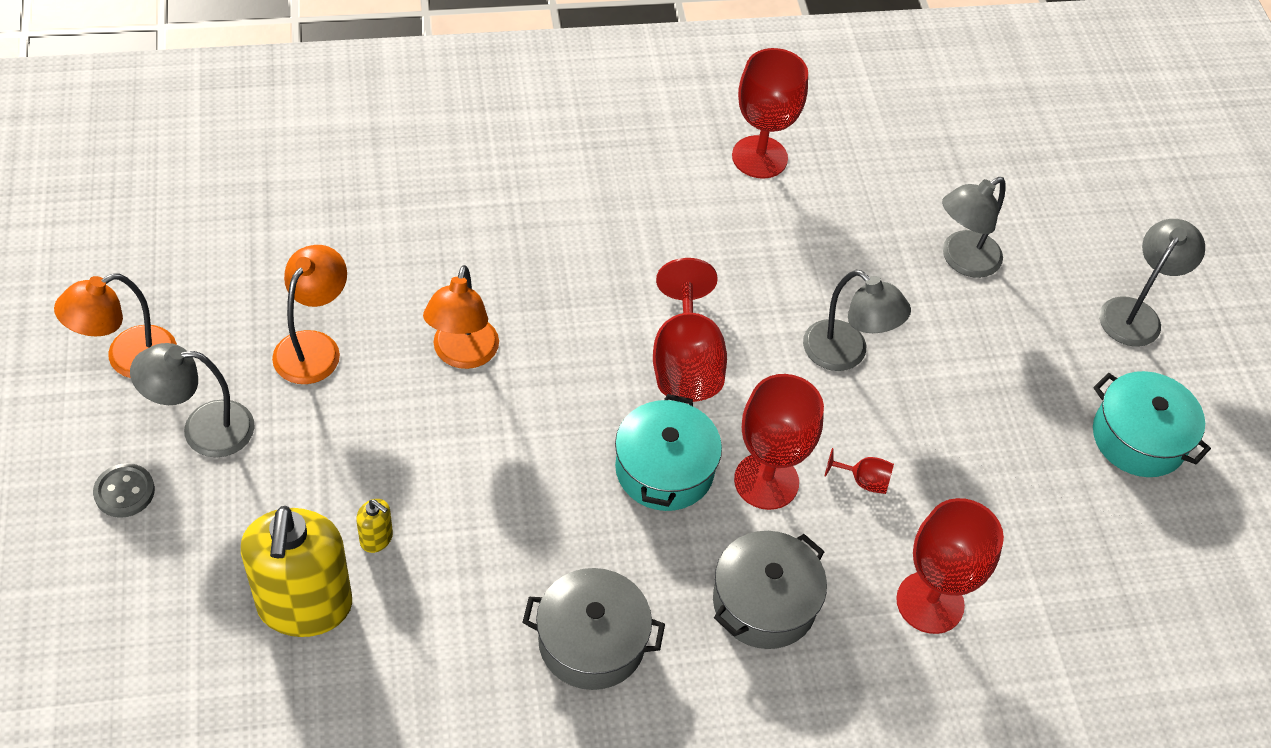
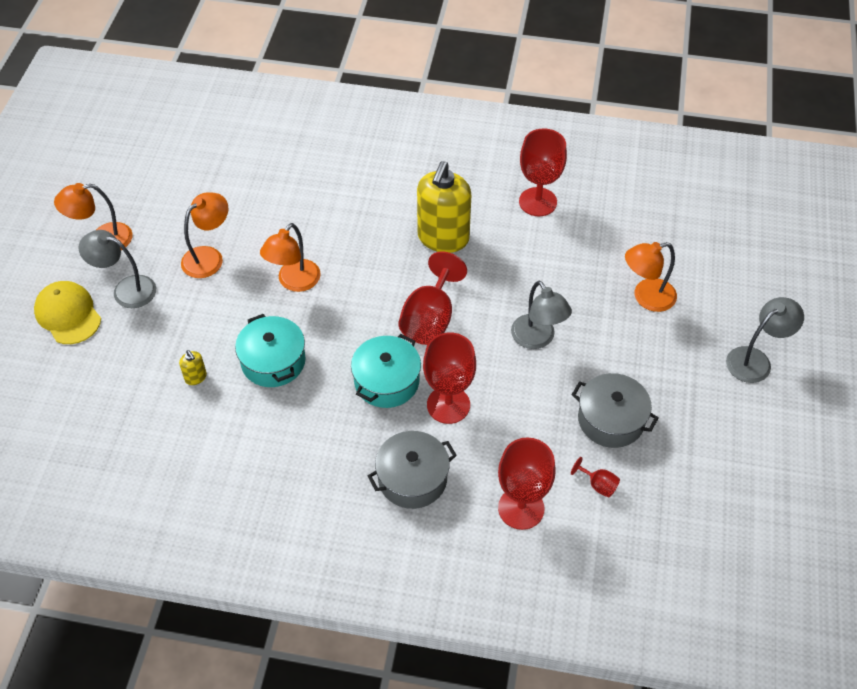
camera: 25 degrees right, 0 degrees up
(124, 492) = (68, 314): grey button -> yellow cap
(305, 606) = (138, 405): yellow soap dispenser -> yellow soap dispenser (443, 238)
(591, 642) = (295, 472): grey pot -> grey pot (611, 420)
(863, 481) = (512, 421): red goblet -> red goblet (598, 485)
(962, 260) = (646, 297): grey lamp -> orange lamp
(1138, 438) = (717, 442): turquoise pot -> turquoise pot (273, 361)

